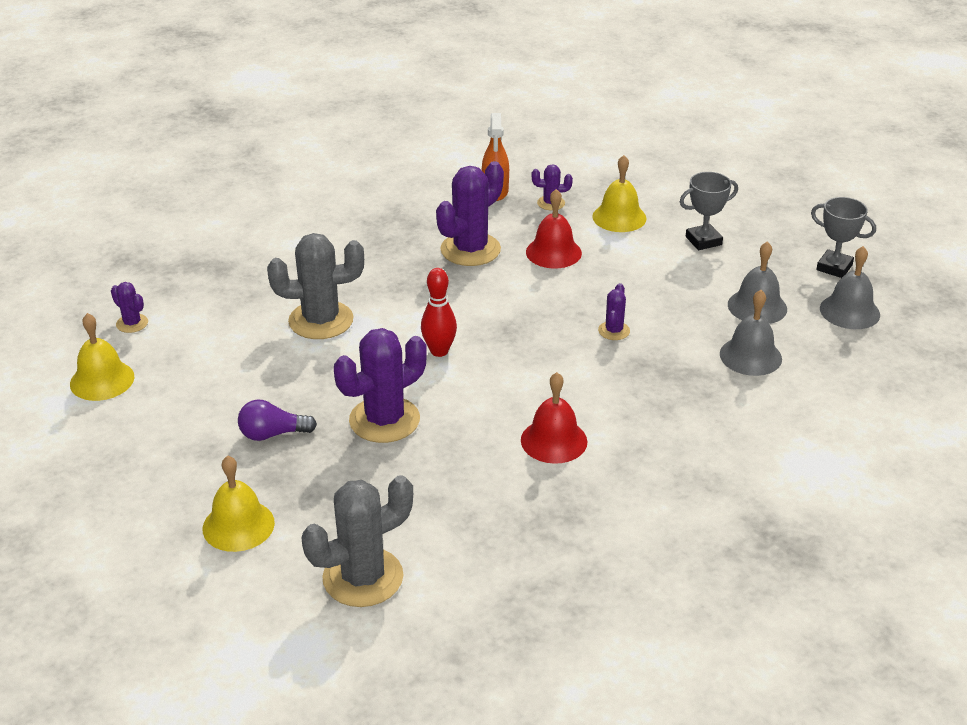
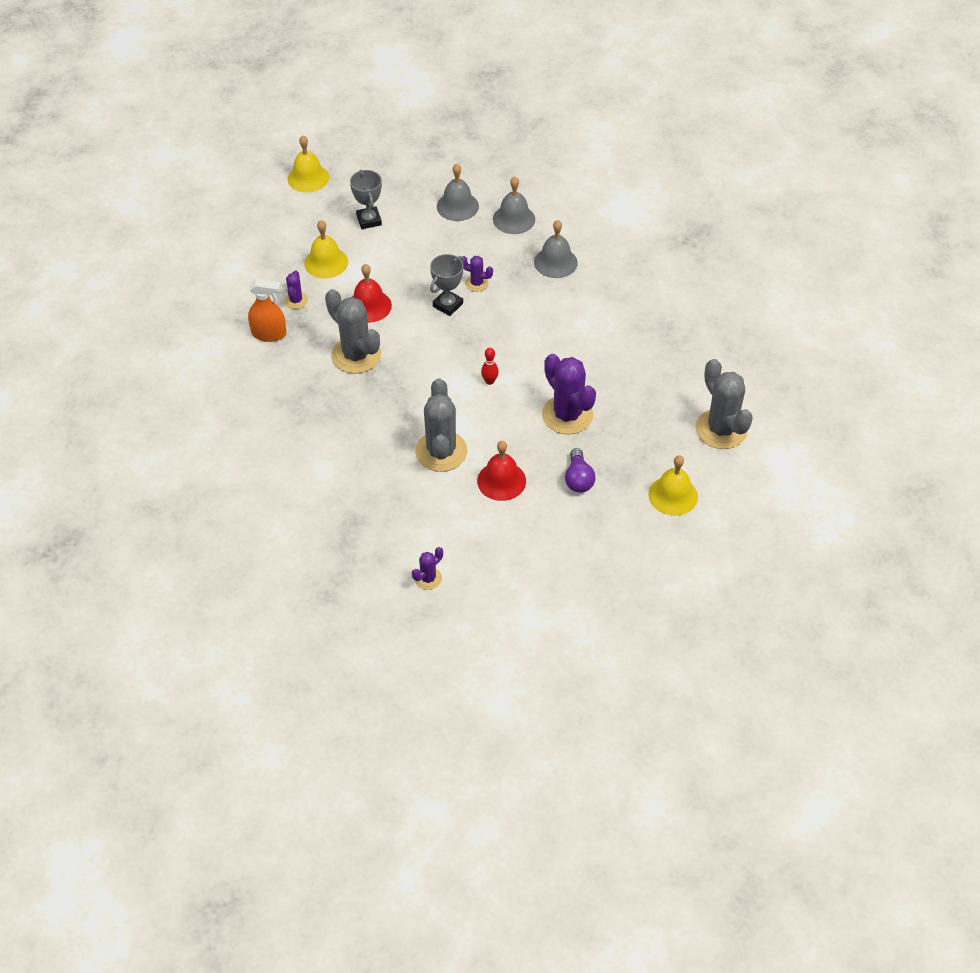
camera: 85 degrees left, 15 degrees up
(102, 380) = (504, 592): yellow bell -> yellow bell (308, 178)
(439, 351) = (489, 381): red bowling pin -> red bowling pin, size x0.64
(470, 250) = (356, 355): purple cactus -> grey cactus
(554, 440) = (595, 327): red bell -> red bell (501, 481)
(834, 267) = (416, 160): grey trophy -> grey trophy (448, 305)
(849, 311) = (469, 163): grey bell -> grey bell (555, 262)

